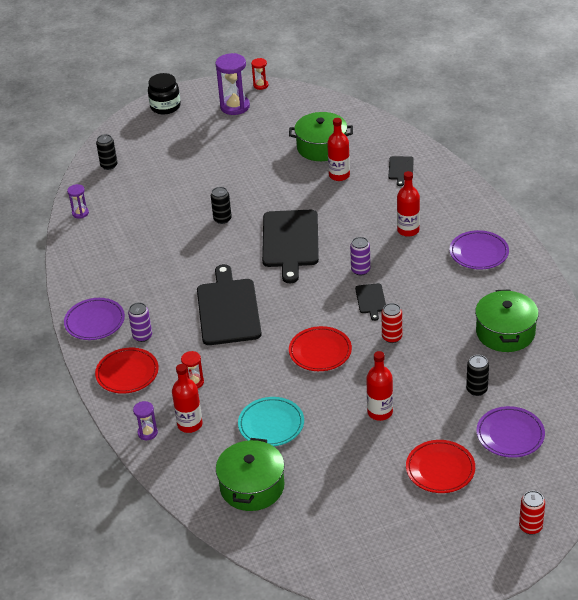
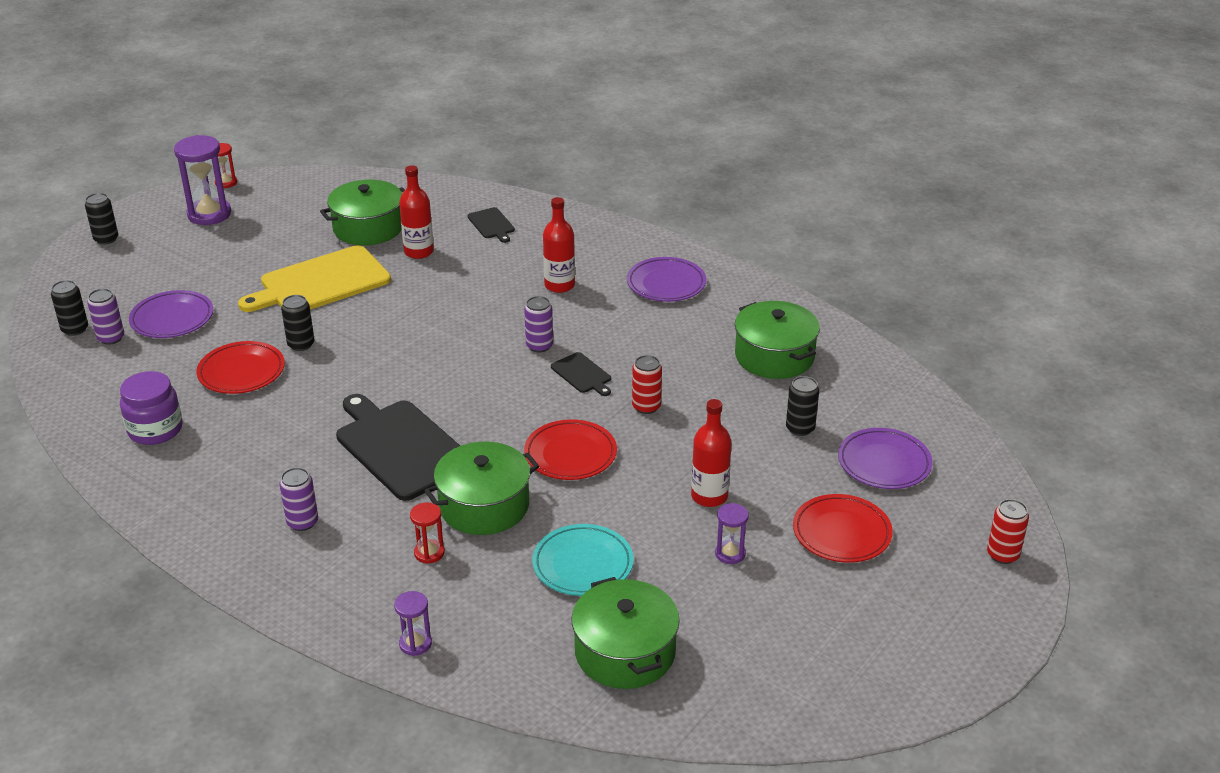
camera: 35 degrees left, 5 degrees down
(80, 213) = (76, 400): purple hourglass -> purple hourglass (730, 554)
(95, 322) = (212, 529): purple plate -> purple plate (172, 319)
(107, 248) = (155, 430): none -> purple jar
(124, 178) = (111, 338): none -> purple can
(127, 373) = (319, 578): red plate -> red plate (241, 372)
(165, 107) = (106, 239): black jar -> black can
(190, 424) = (468, 608): red bottle -> none
(245, 365) = (484, 505): none -> green pot
(264, 179) = (320, 282): none -> yellow cutting board
(290, 241) = (418, 342): black cutting board -> none

